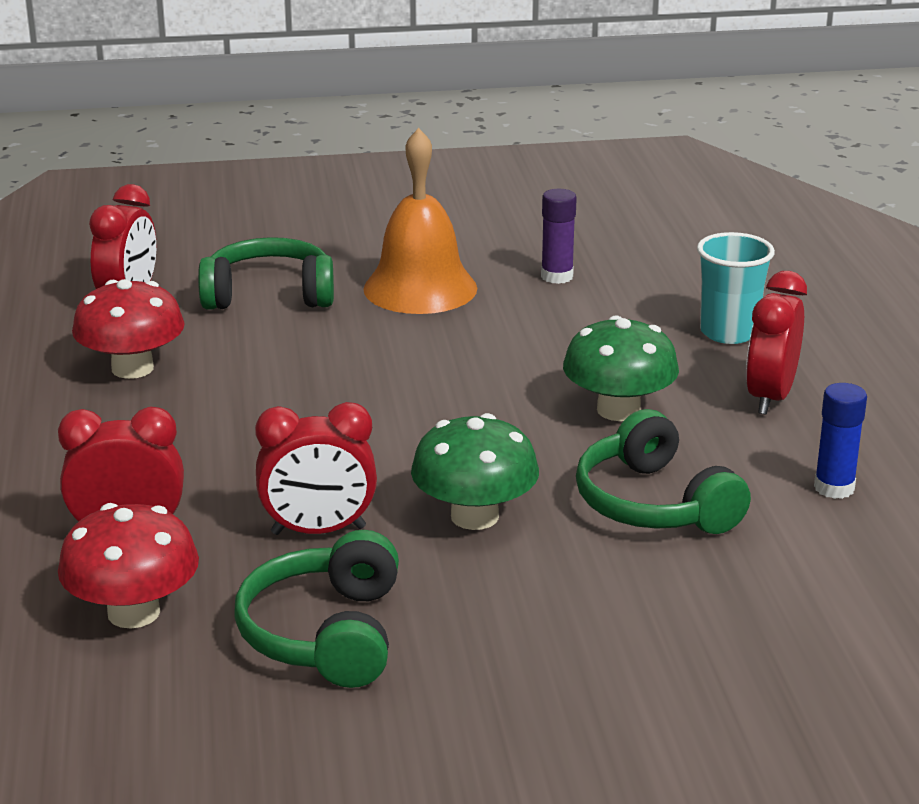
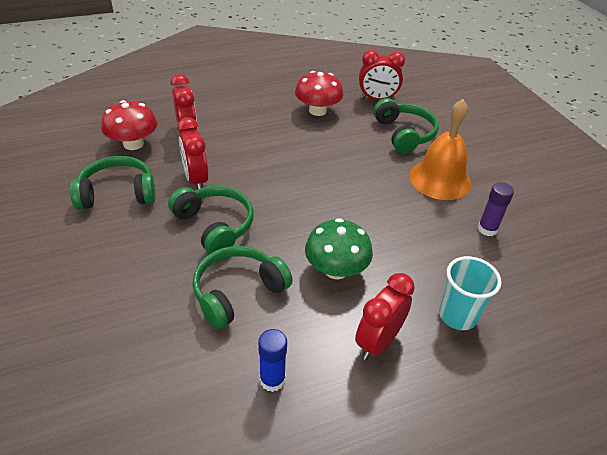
camera: 75 degrees right, 15 degrees up
(474, 516) = (215, 226): green mushroom -> green headphones
(770, 397) = (378, 342): red clock -> red clock turned 60 degrees counterclockwise

